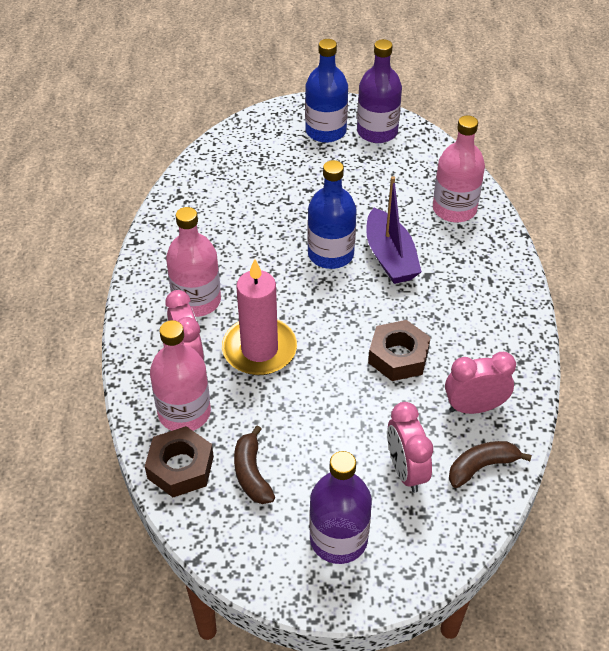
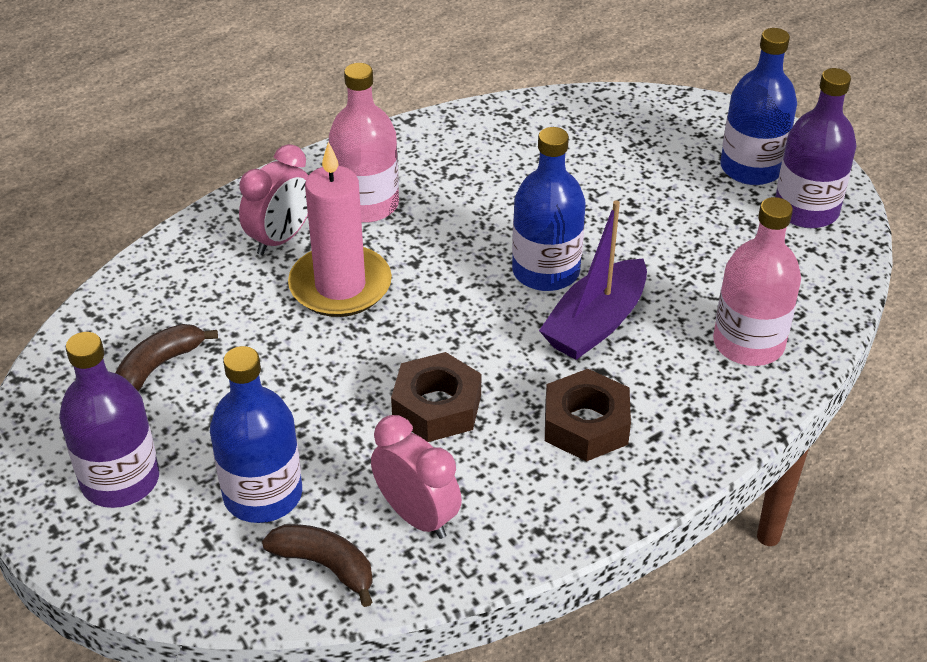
camera: 55 degrees right, 5 degrees down
(180, 467) = (127, 308): brown nut -> brown nut (586, 424)
(184, 412) = (202, 274): pink bottle -> none
(405, 471) = (263, 494): pink clock -> blue bottle

